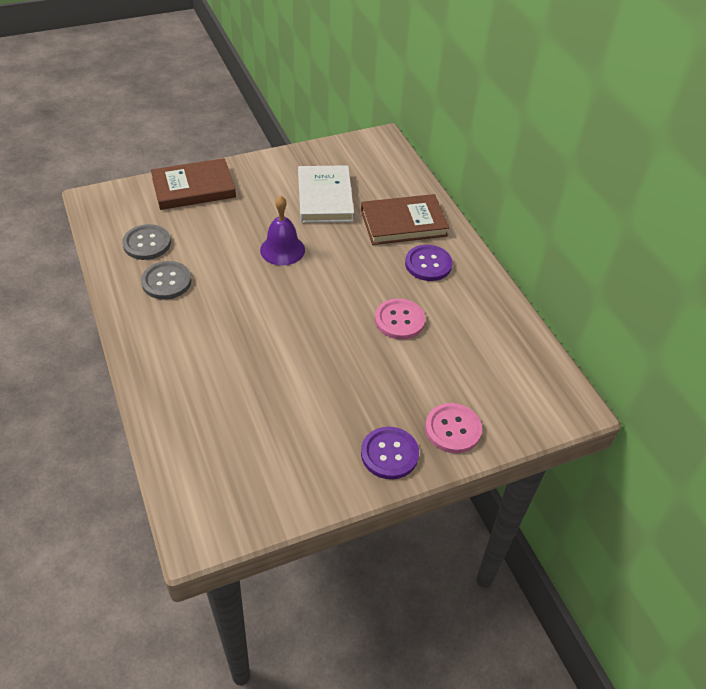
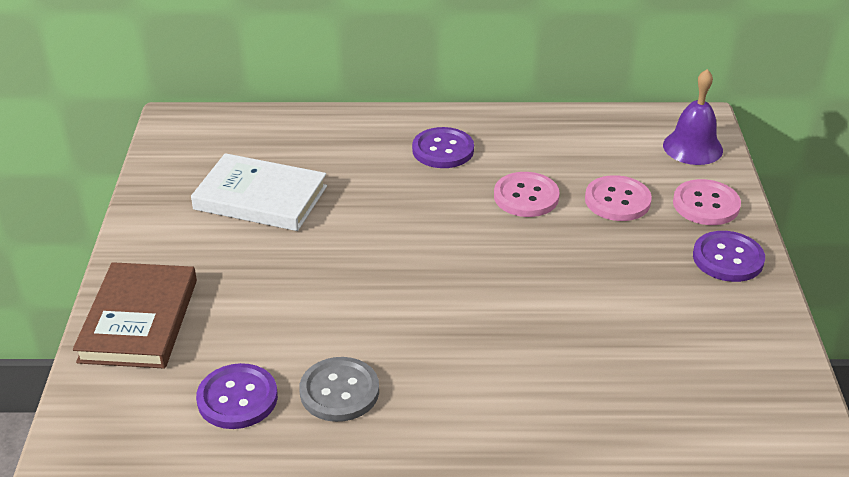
camera: 65 degrees left, 10 degrees down
(147, 243) = (237, 398): grey button -> purple button
(282, 249) = (342, 261): purple bell -> purple bell (692, 147)
(403, 223) = (357, 148): brown book -> none
(425, 373) = (617, 200): none -> pink button

